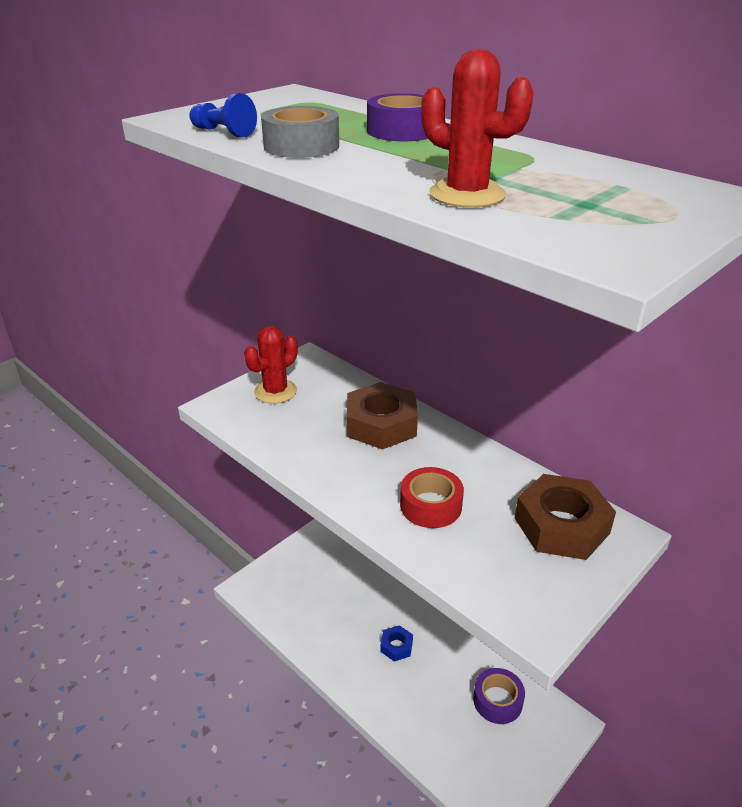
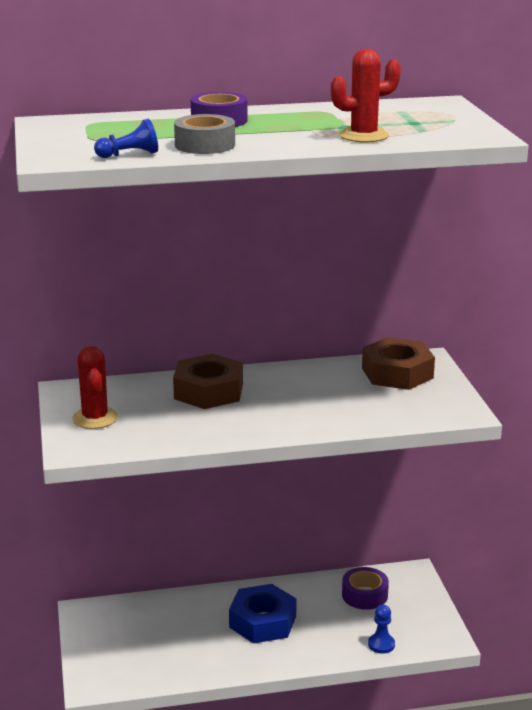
camera: 55 degrees left, 10 degrees down
(396, 646) = (262, 621): blue nut -> blue nut, size x1.93
(430, 505) = (324, 406): red tape -> none
(441, 756) = (381, 644): none -> blue pawn

